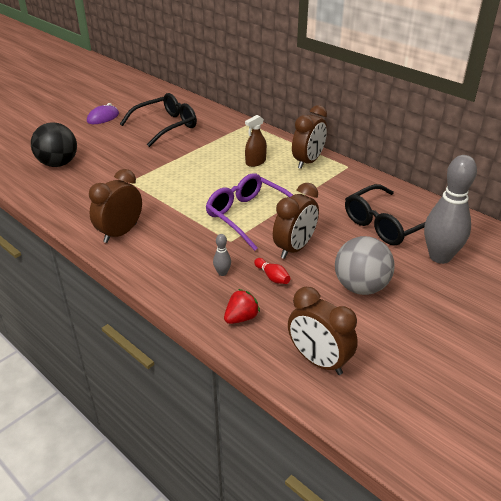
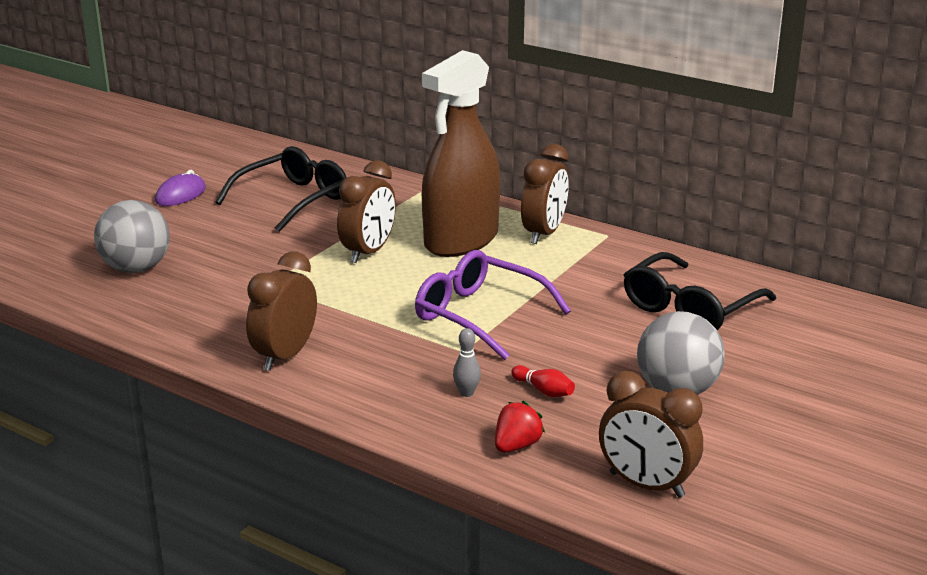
camera: 10 degrees left, 10 degrees down
(58, 164) = (136, 268): black ball -> grey ball
(255, 162) = (461, 240): brown spray bottle -> brown spray bottle, size x2.39
(294, 248) = (564, 351): brown clock -> brown clock (368, 252)
(440, 257) = (778, 342): grey bowling pin -> none

